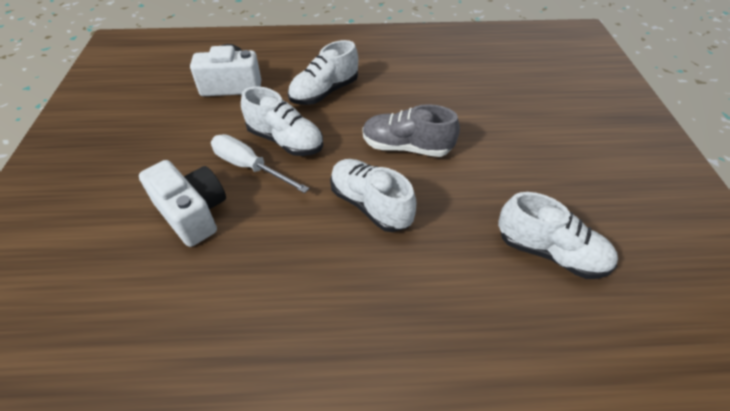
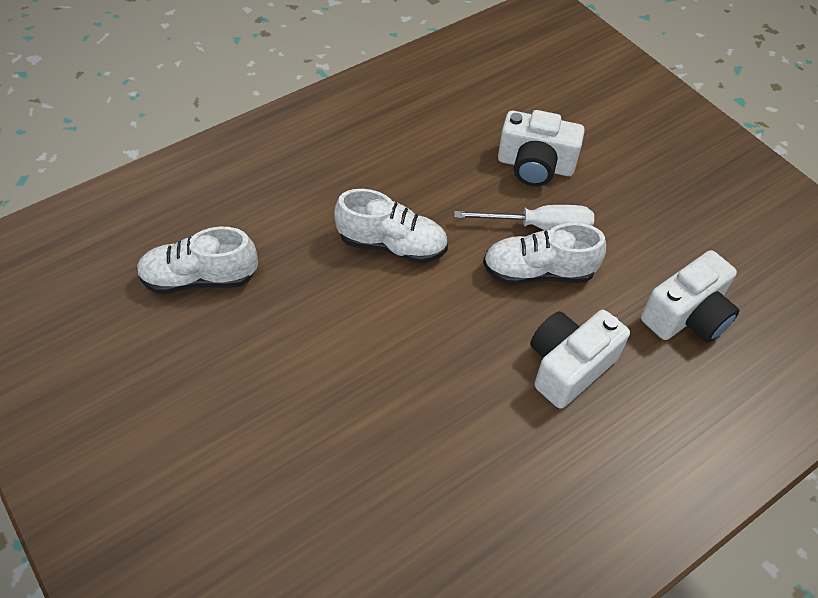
camera: 145 degrees right, 5 degrees up
(324, 92) = (569, 366): white shoe -> white camera
(406, 147) = (403, 331): grey shoe -> none

